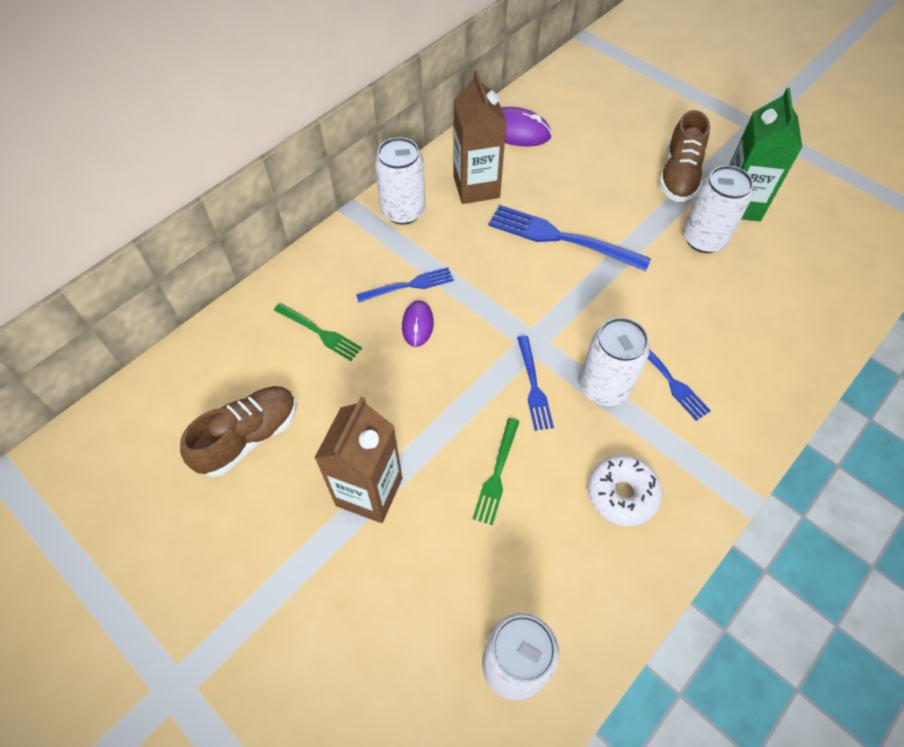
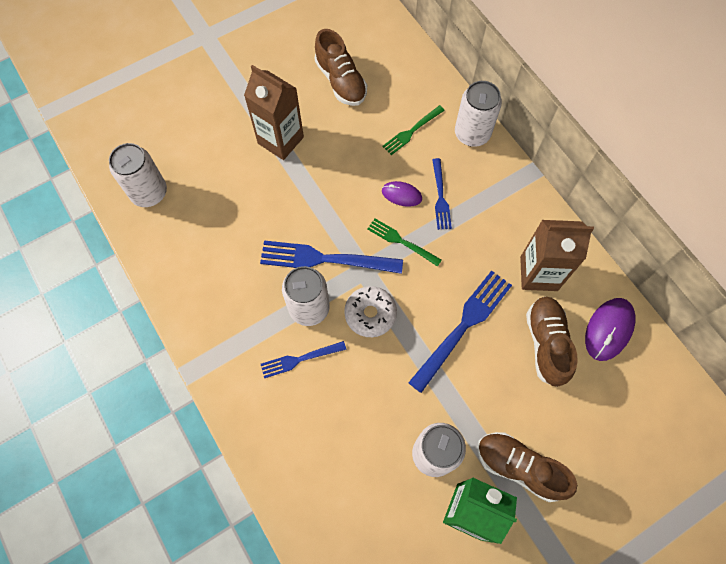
camera: 105 degrees right, 10 degrees up
(403, 211) = (521, 209): white can -> white can (472, 134)
(497, 474) = (266, 216): green fork -> green fork (401, 241)
(533, 386) = (325, 259): blue fork -> blue fork, size x1.74
(550, 172) = (546, 343): none -> brown shoe
(622, 494) = (224, 289): white donut -> white donut (370, 314)

